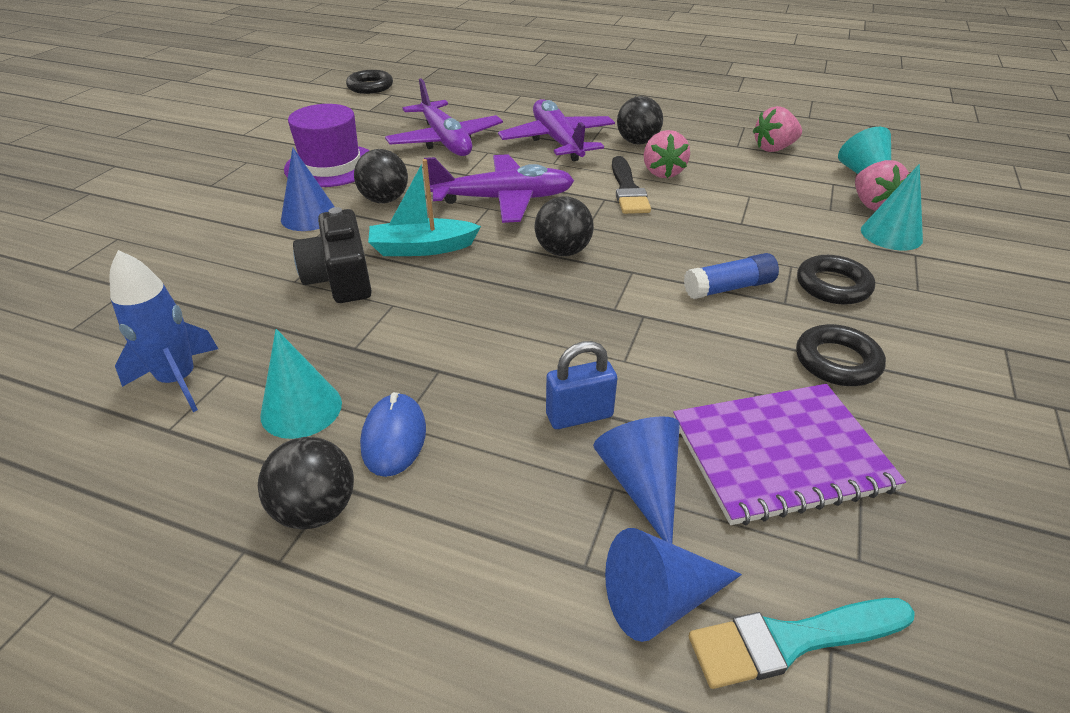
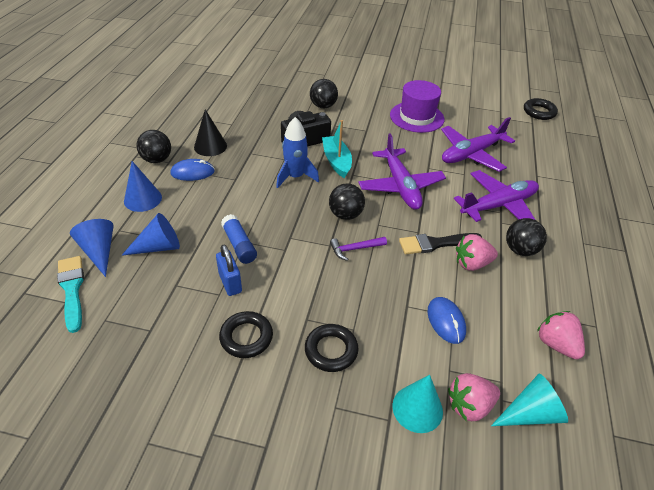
camera: 80 degrees right, 5 degrees up
(179, 380) = (227, 114): blue rocket -> blue rocket (295, 177)
(301, 409) = (210, 146): turquoise cone -> black cone
(309, 216) = (358, 120): blue cone -> blue cone (143, 199)
(384, 200) = (384, 141): black ball -> black ball (323, 106)
(579, 415) = (203, 226): blue padlock -> blue padlock (230, 283)
(640, 250) = (355, 249): none -> purple hammer
(729, 288) = (319, 291): blue glue stick -> blue glue stick (239, 245)
(760, 201) = (446, 321): none -> blue mouse
(780, 454) = (171, 299): purple notebook -> none

